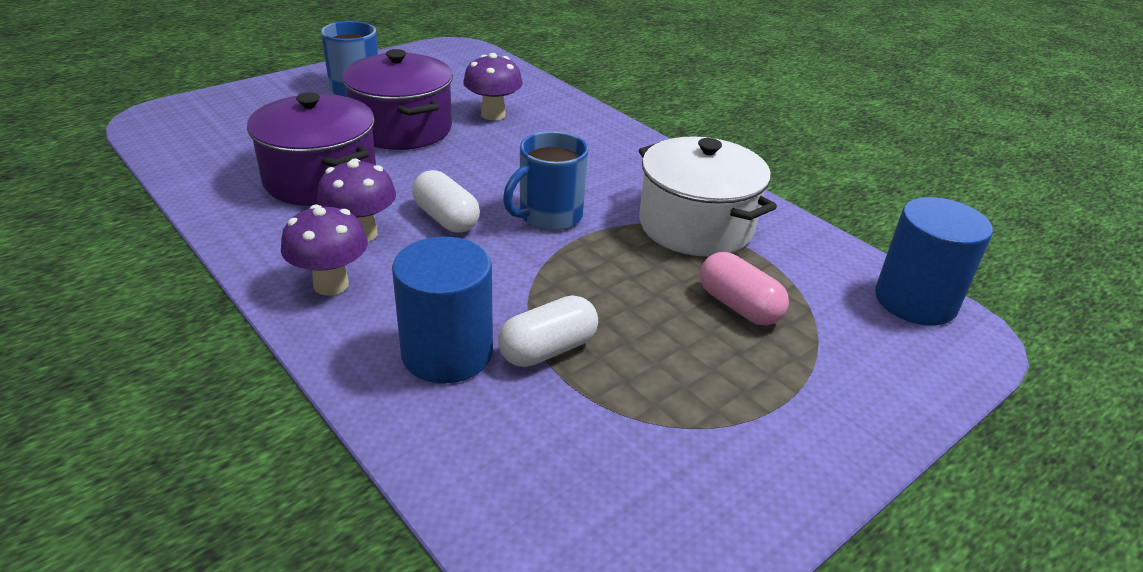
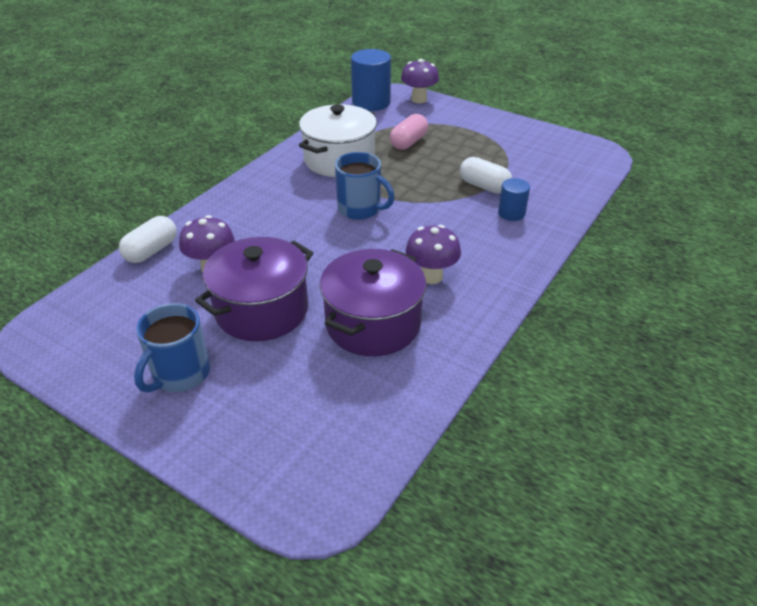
camera: 105 degrees left, 5 degrees up
(331, 285) = (491, 269): purple mushroom -> purple mushroom (419, 99)
(446, 218) = (389, 247): white capsule -> white capsule (151, 251)
(447, 353) = (511, 213): blue cylinder -> blue cylinder, size x0.55

